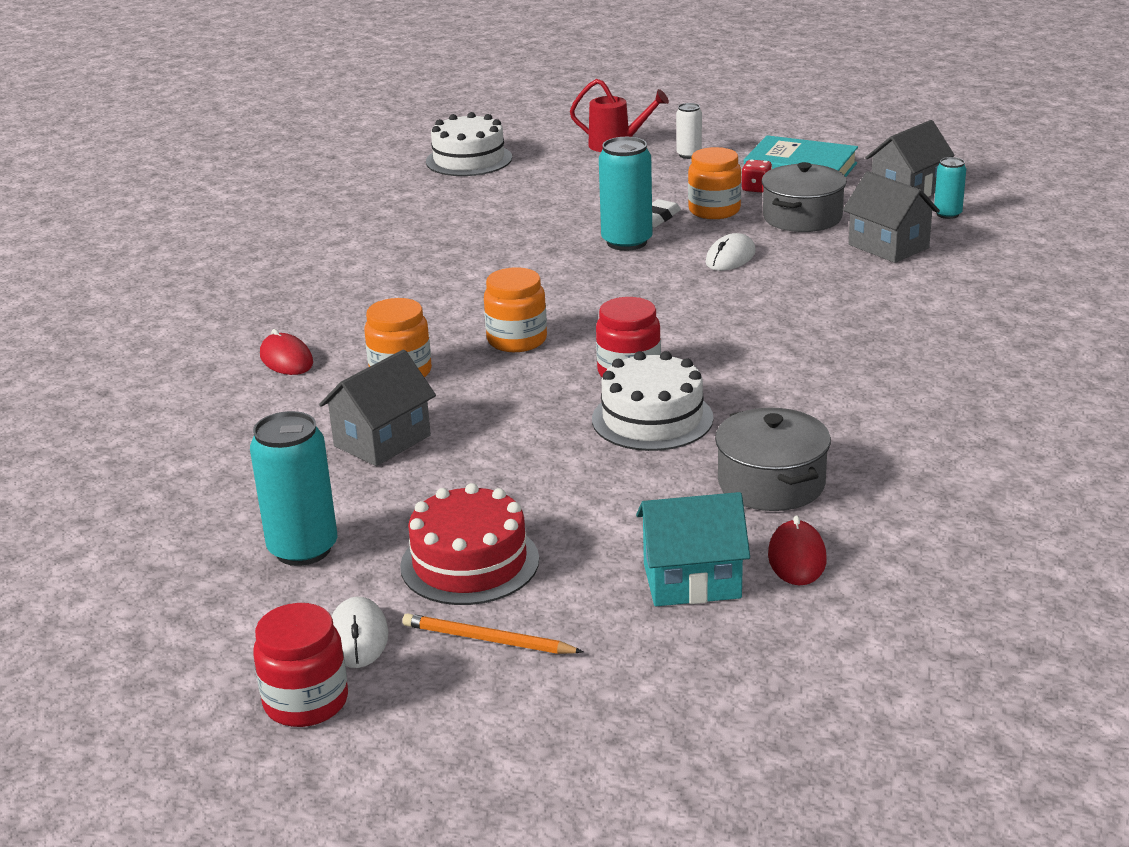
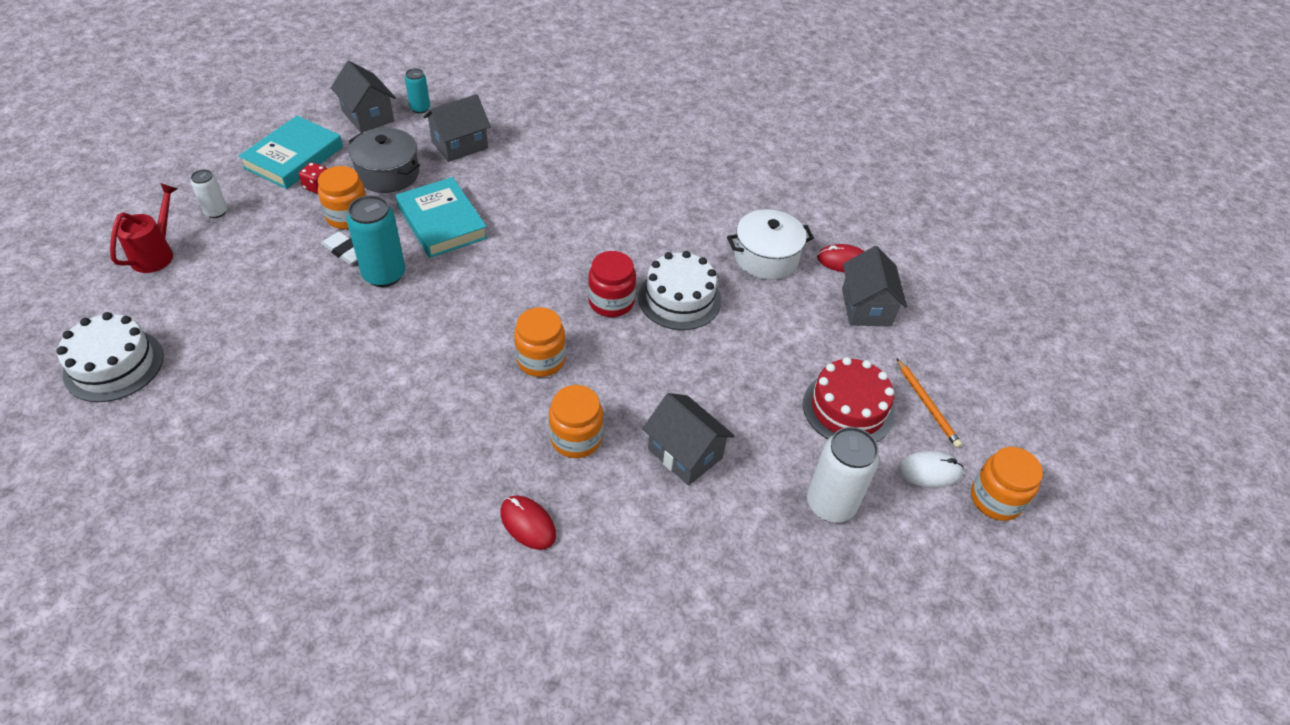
camera: 90 degrees left, 20 degrees up
(286, 359) = (528, 524): red mouse -> red mouse turned 75 degrees clockwise
(303, 549) = (830, 504): turquoise can -> white can
(306, 702) = (996, 499): red jar -> orange jar
(487, 640) = (927, 405): orange pencil -> orange pencil turned 45 degrees counterclockwise
(692, 581) = (866, 307): turquoise house -> grey house
(730, 257) = (442, 222): white mouse -> turquoise book
(771, 483) = (766, 257): grey pot -> white pot

